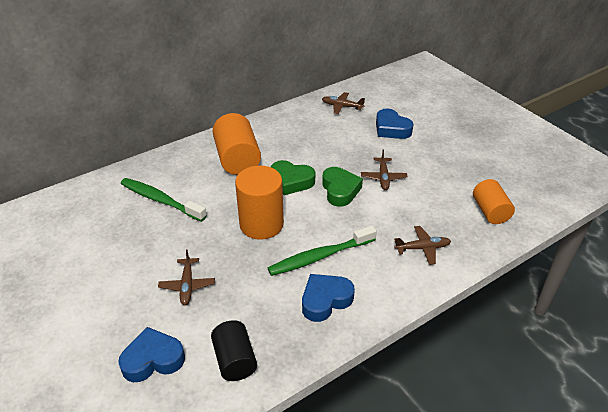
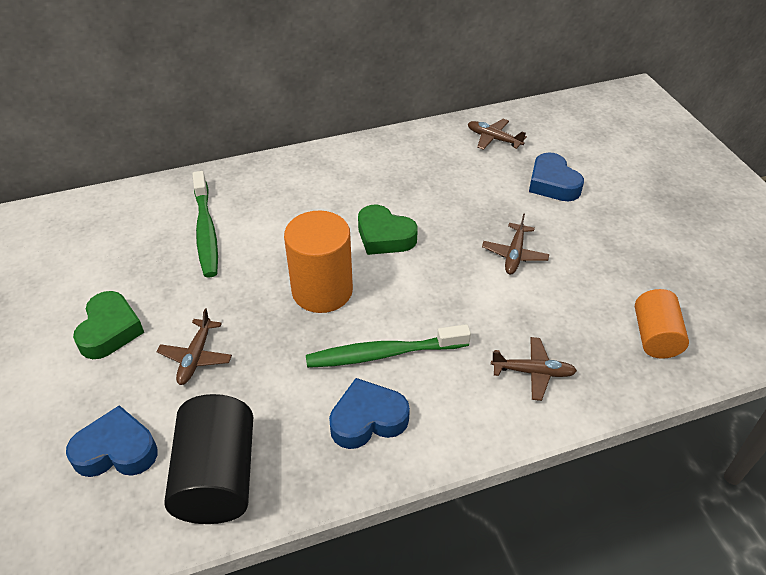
camera: 15 degrees right, 5 degrees up
(160, 200) = (206, 231): green toothbrush -> green toothbrush turned 150 degrees counterclockwise
(235, 360) = (217, 477): black cylinder -> black cylinder, size x1.55
(237, 159) = (324, 191): orange cylinder -> none
(340, 190) = (446, 262): green heart -> green heart (110, 330)

